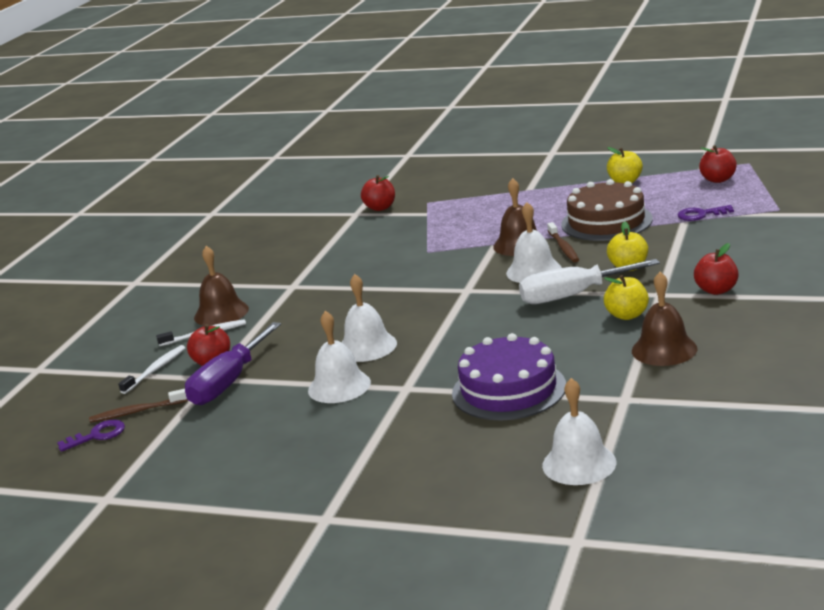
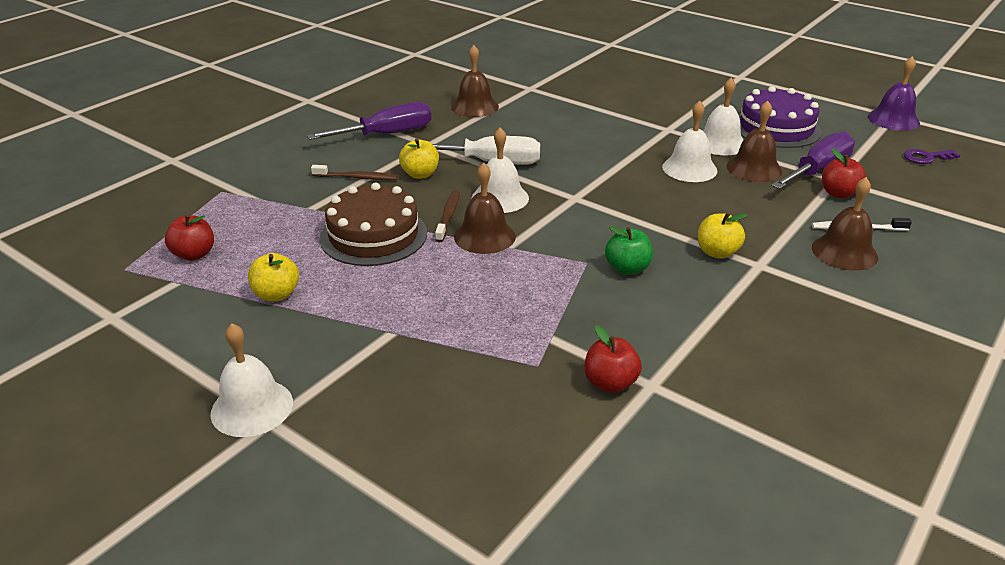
camera: 165 degrees left, 10 degrees up
(109, 490) = (893, 119): none -> purple bell
(136, 412) = (899, 168): brown toothbrush -> brown toothbrush (357, 178)
(155, 370) = (898, 202): white toothbrush -> none
(298, 365) = (754, 168): none -> brown bell
(394, 257) = (627, 268): none -> green apple
(508, 389) = (596, 110): purple cake -> purple cake (776, 128)
(579, 463) = (585, 67): white bell -> white bell (252, 407)
(627, 315) = (470, 135): yellow apple -> yellow apple (717, 252)
(700, 215) = (286, 211): purple key -> none
(716, 290) = (387, 134): red apple -> purple screwdriver

